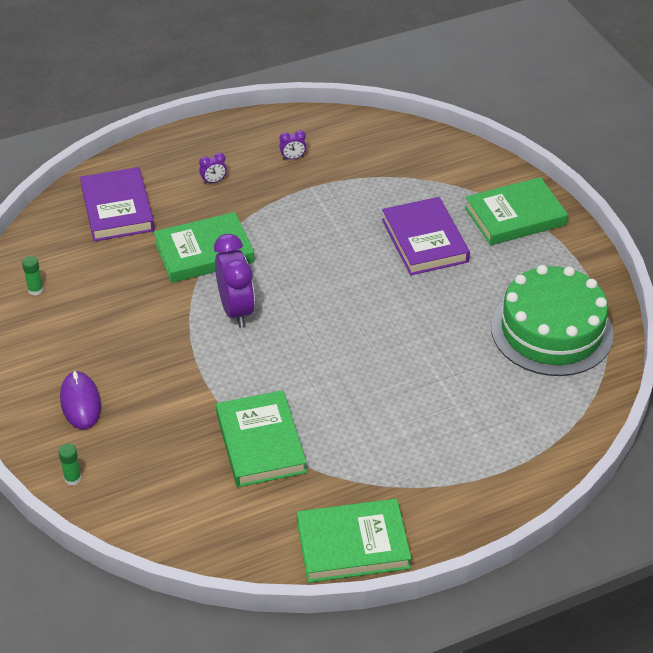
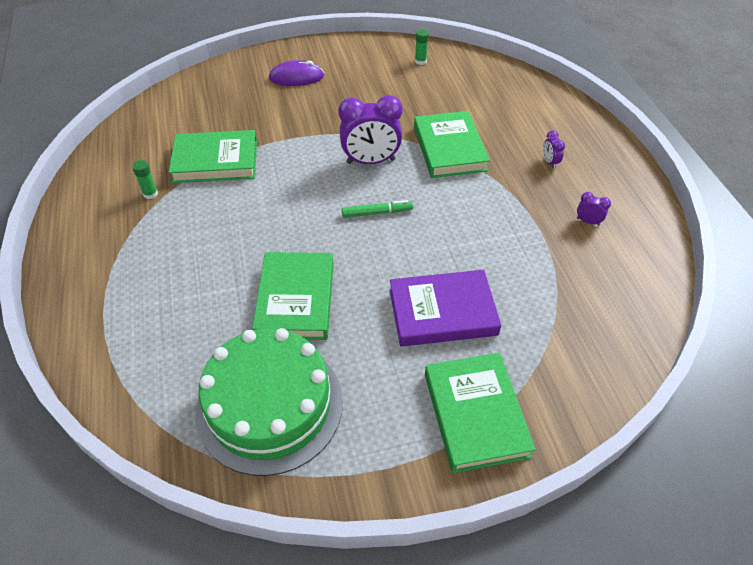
camera: 100 degrees right, 5 degrees up
(73, 478) = (227, 72): green glue stick -> green glue stick (150, 194)
(117, 209) = (513, 104): purple book -> none
(293, 158) = (588, 221): purple clock -> purple clock turned 120 degrees clockwise
(314, 295) = (377, 213): none -> green marker
(353, 545) = (87, 200): green book -> green book (296, 299)

